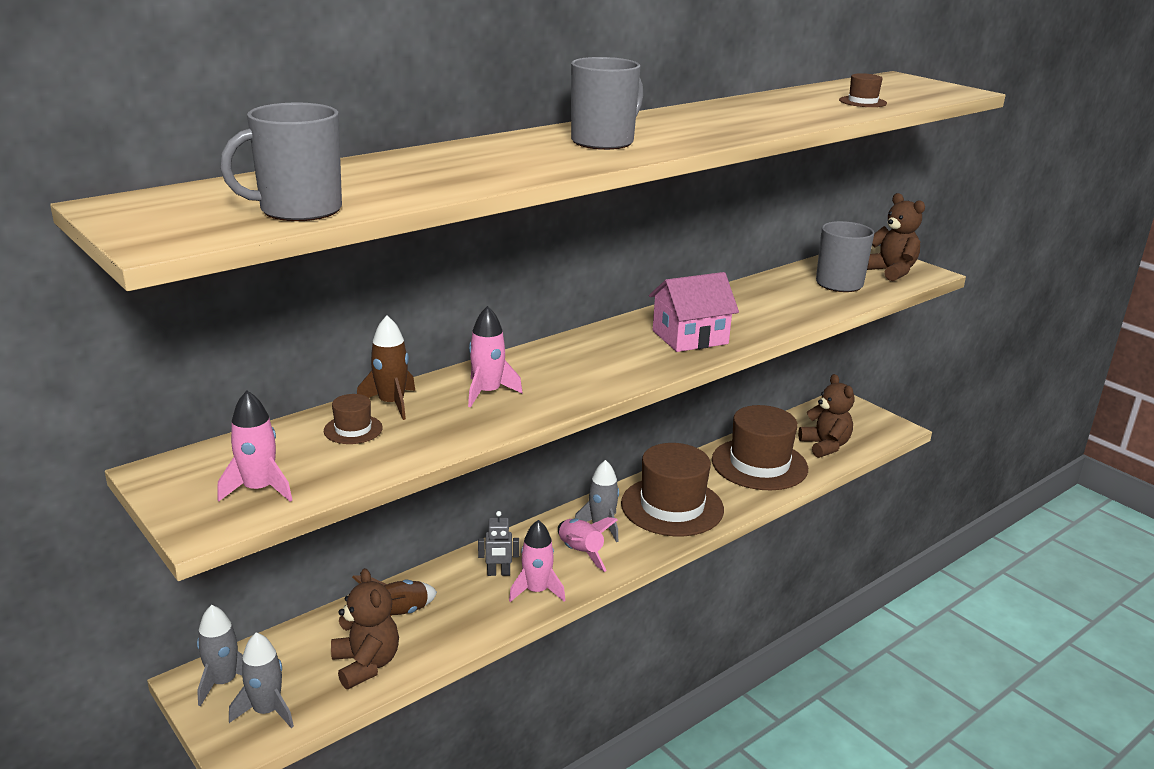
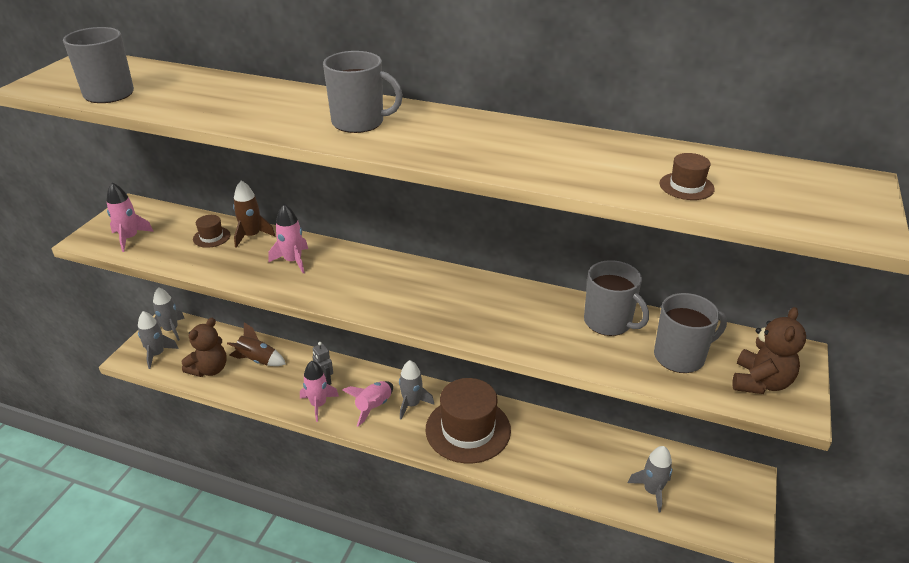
camera: 60 degrees right, 10 degrees up
(690, 337) = (462, 310): pink house -> none
(759, 464) = (576, 457): brown hat -> none
(770, 291) = (608, 322): none -> grey mug
(825, 446) = (652, 491): brown teddy bear -> grey rocket

